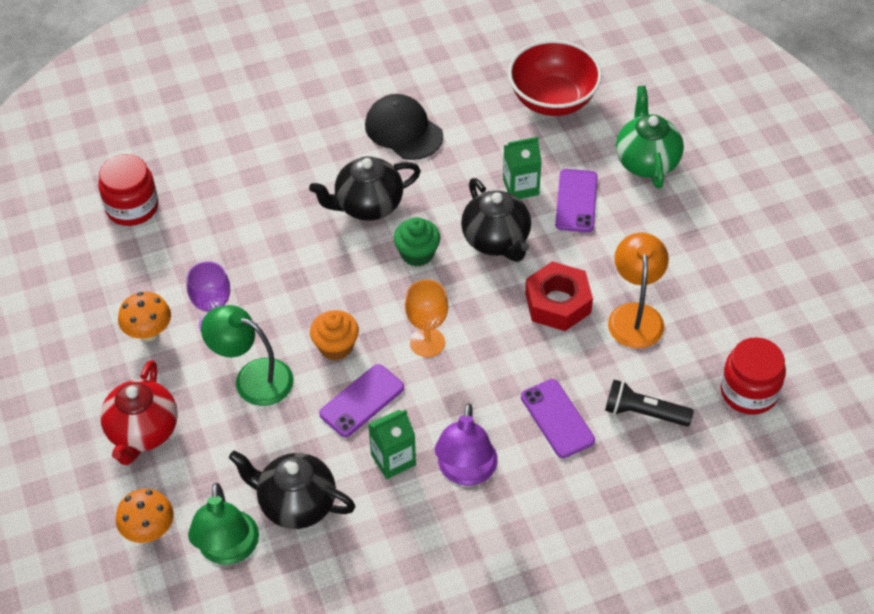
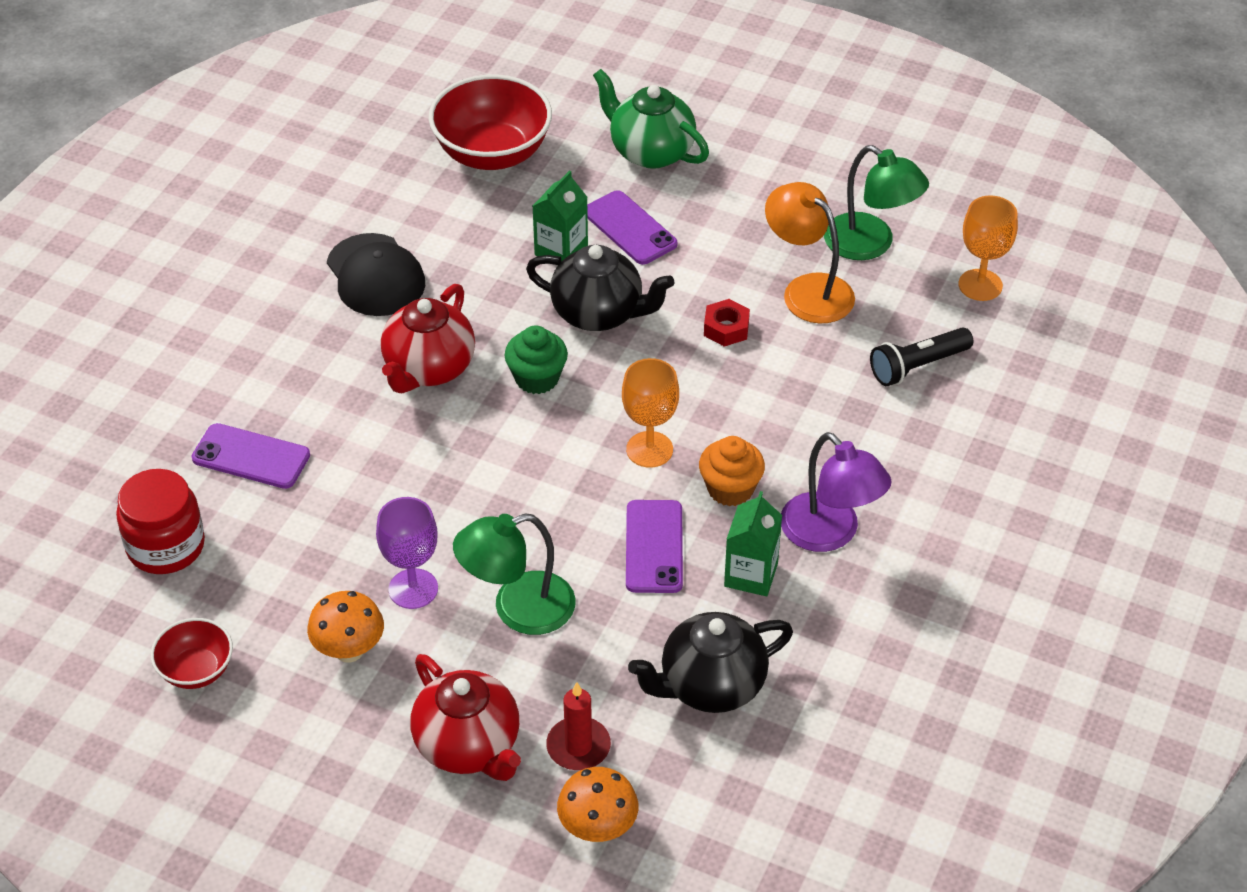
camera: 45 degrees left, 5 degrees down
(71, 285) = (196, 670): none -> red bowl
(192, 479) = (578, 746): none -> red candle
(228, 550) = (699, 780): green lamp -> green lamp (870, 244)
(336, 346) = (565, 518): orange cupcake -> orange cupcake (730, 489)
(367, 205) = (428, 369): black teapot -> red teapot
(403, 130) = (375, 275): black cap -> black cap turned 120 degrees counterclockwise
(557, 418) = (851, 426): purple phone -> purple phone (251, 457)
(558, 303) = (726, 328): red nut -> red nut, size x0.56
(749, 392) = (980, 285): red jar -> orange goblet

